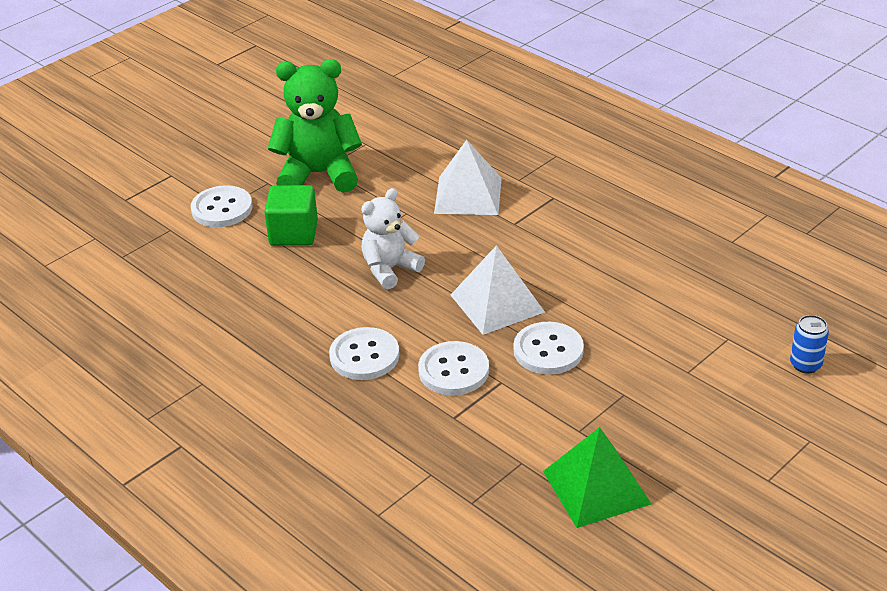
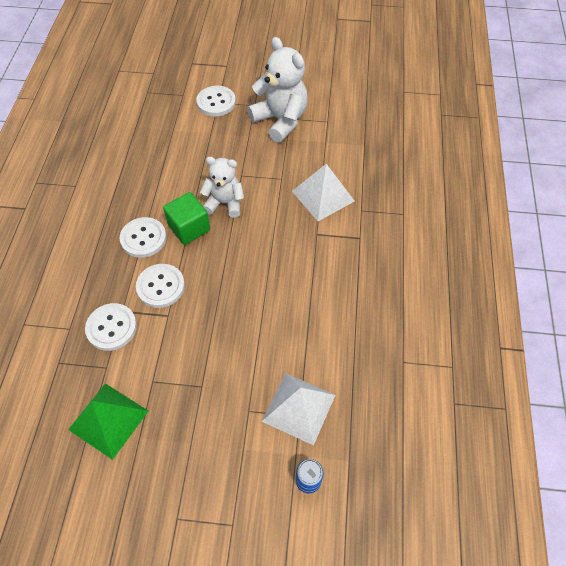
camera: 50 degrees right, 20 degrees up
(293, 233) = (221, 143): green cube -> green cube (189, 228)
(319, 174) = (280, 120): green teddy bear -> white teddy bear
(497, 303) = (235, 271): white pyramid -> white pyramid (299, 407)
(548, 350) = (212, 322): white button -> white button (111, 327)

